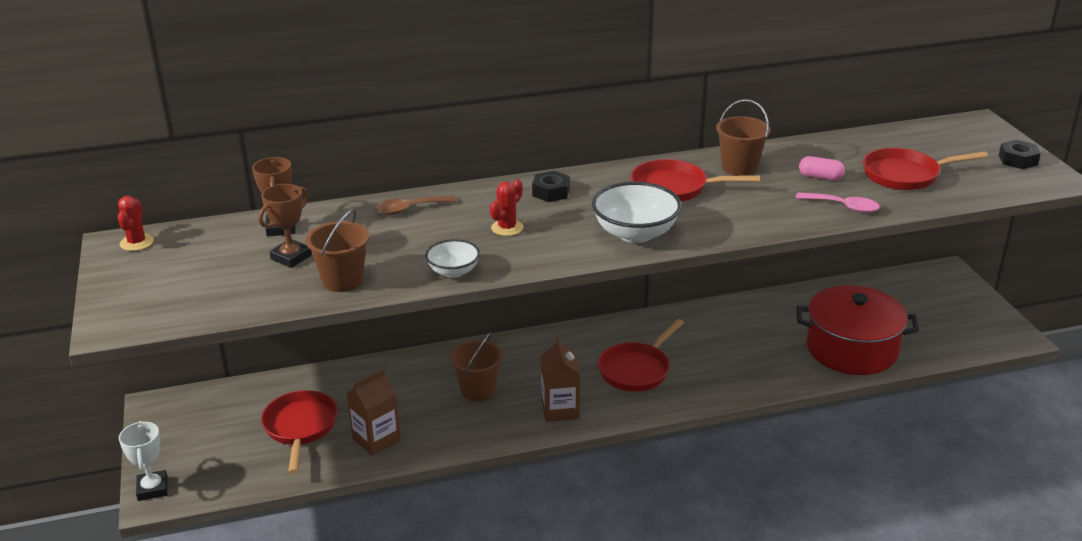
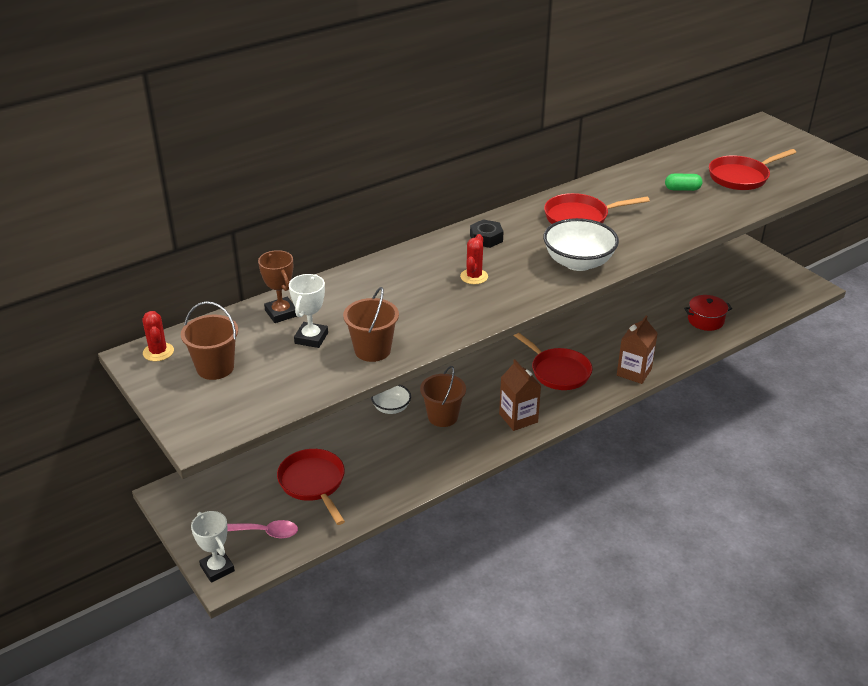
camera: 20 degrees left, 5 degrees up
(291, 257) = (311, 338): brown trophy -> white trophy
(376, 439) = (385, 478): brown carton -> brown carton (634, 372)
(409, 209) = (379, 275): brown spoon -> none
(453, 271) = (459, 323): white bowl -> white bowl (391, 408)
(636, 370) = (557, 371): red pan -> red pan turned 60 degrees counterclockwise
(739, 167) = (617, 191): brown bucket -> brown bucket (215, 368)
(820, 177) = (682, 189): pink capsule -> green capsule
(843, 207) = (715, 211): pink spoon -> pink spoon (267, 532)
(851, 349) = (705, 320): red pot -> red pot, size x0.50
(1018, 160) = (810, 151): black nut -> none

